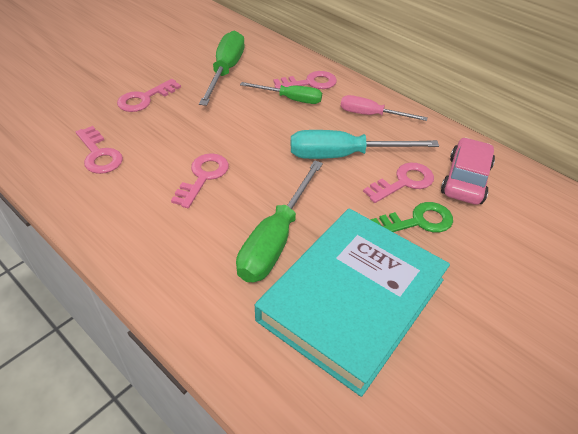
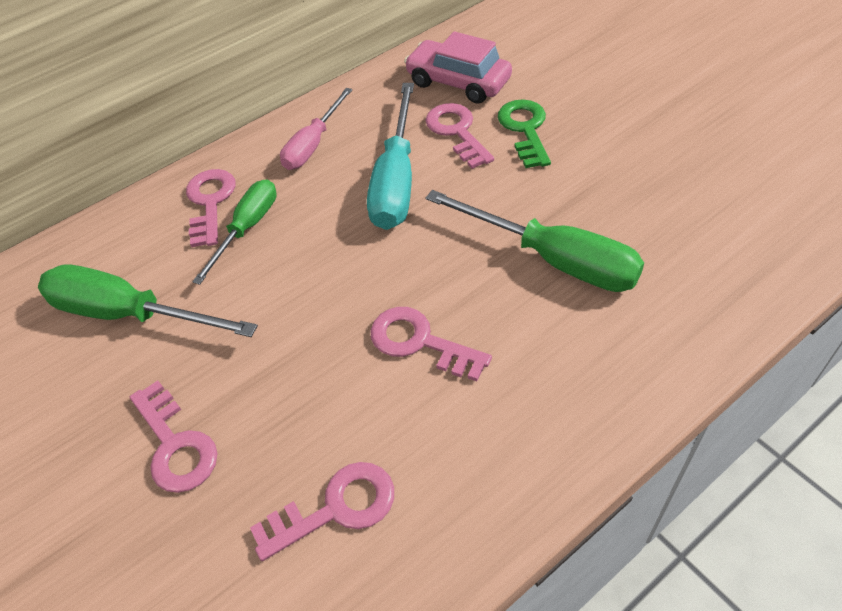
camera: 75 degrees left, 5 degrees up
(352, 299) = (645, 197): turquoise book -> none

